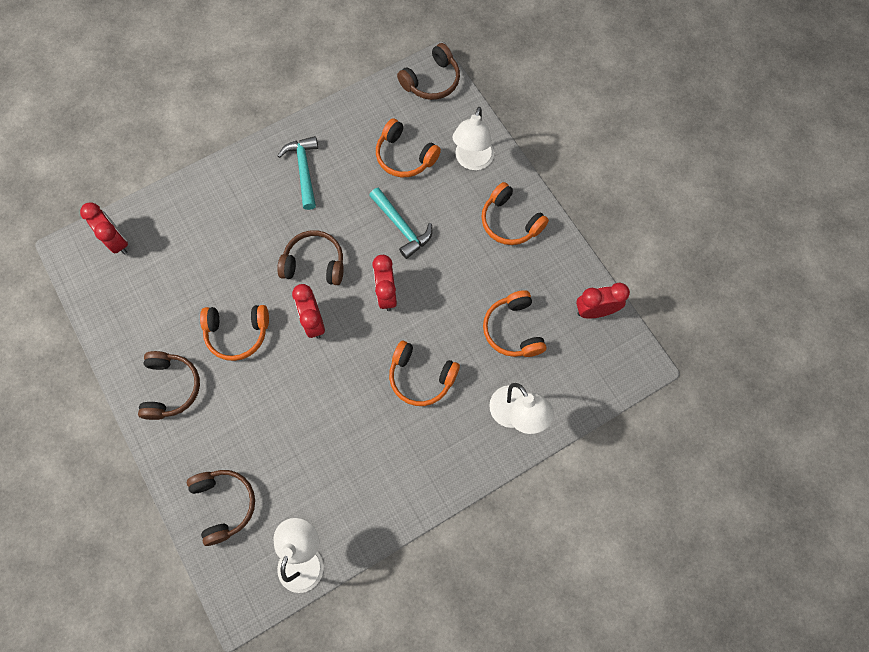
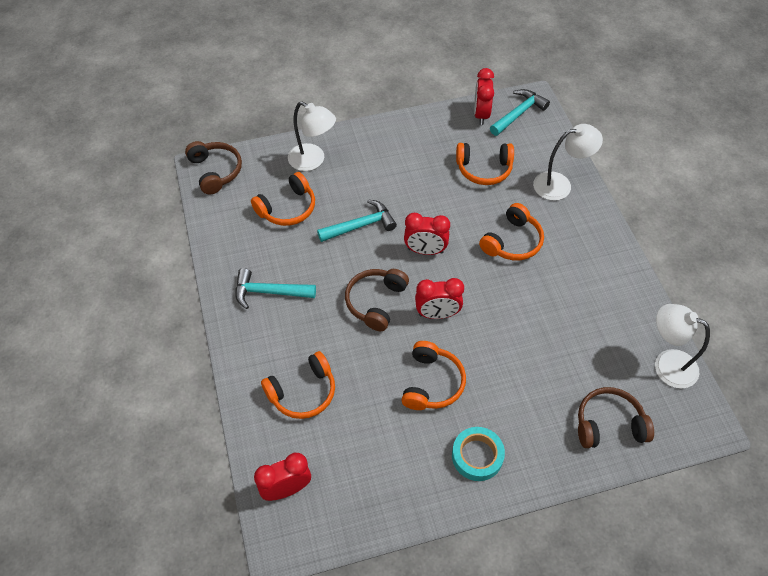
camera: 75 degrees left, 15 degrees down
(171, 388) = (477, 456): brown headphones -> turquoise tape
(510, 222) = (383, 149): orange headphones -> orange headphones (303, 392)
(611, 352) = (518, 113): none -> turquoise hammer

